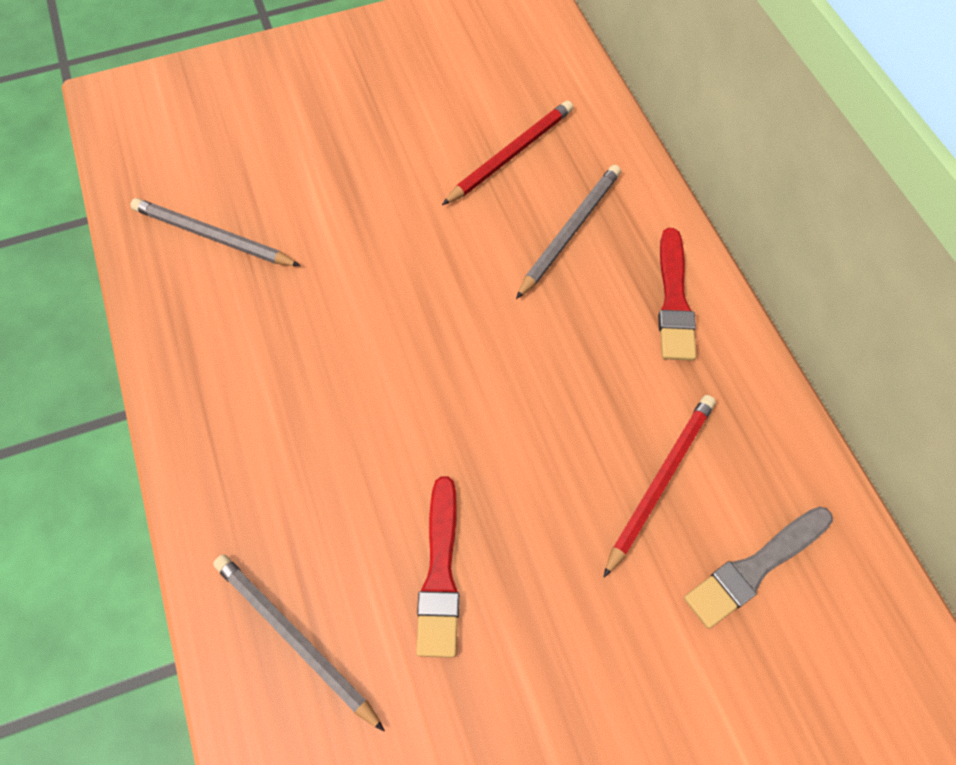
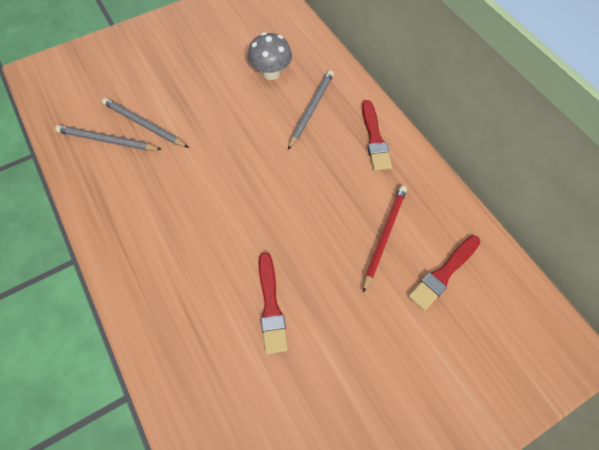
camera: 10 degrees left, 0 degrees up
(294, 639) = (193, 357): grey pencil -> grey pencil (144, 125)
(510, 154) = (271, 73): red pencil -> grey mushroom
(755, 568) = (443, 274): grey brush -> red brush

